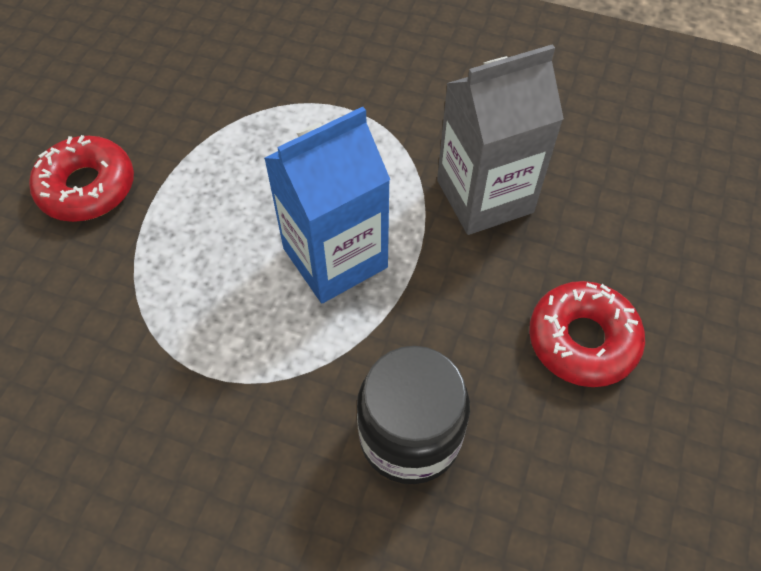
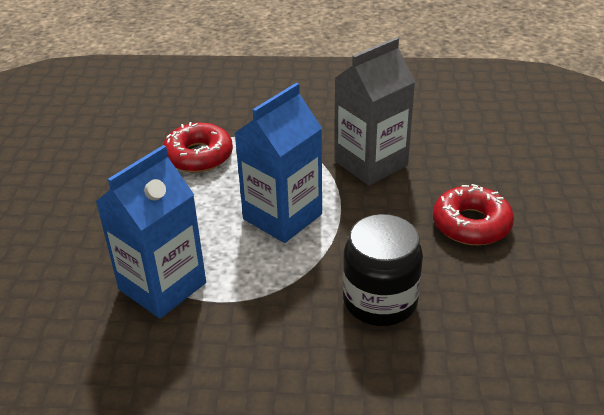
camera: 15 degrees left, 20 degrees down
(87, 187) = (79, 215): red donut -> red donut (198, 156)
(147, 331) = (162, 286): none -> blue carton

